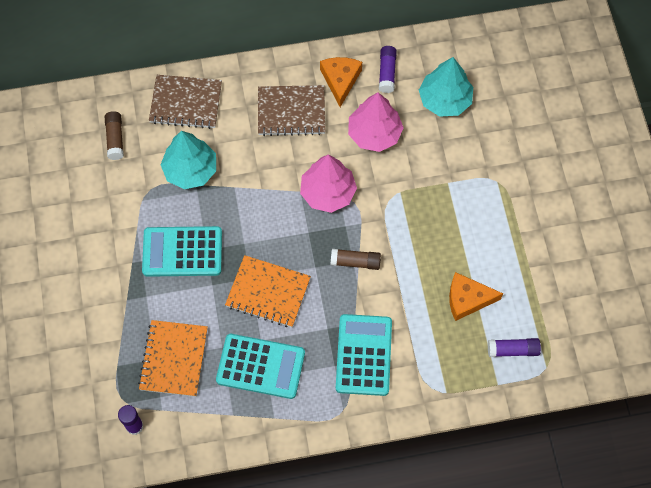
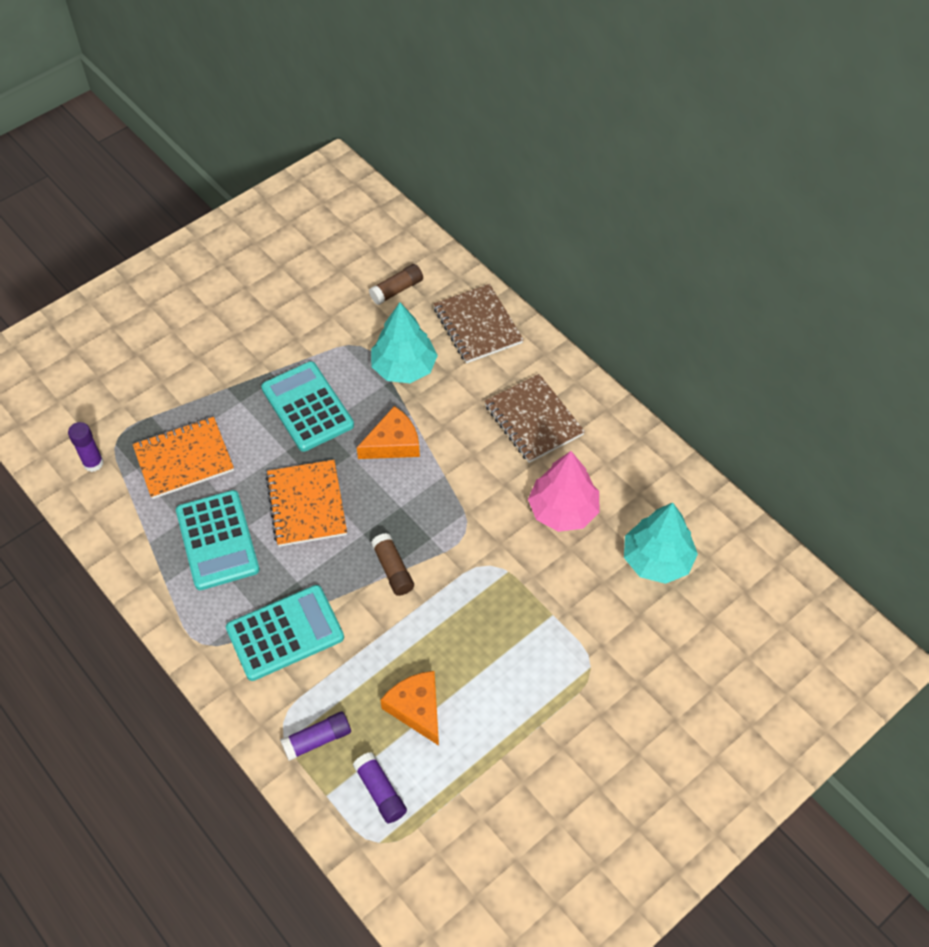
camera: 60 degrees right, 10 degrees down
(328, 192) = (460, 502): pink tree -> none
(340, 80) = (605, 446): orange cheese -> orange cheese (393, 443)
(387, 73) = (648, 485): purple glue stick -> purple glue stick (317, 740)

